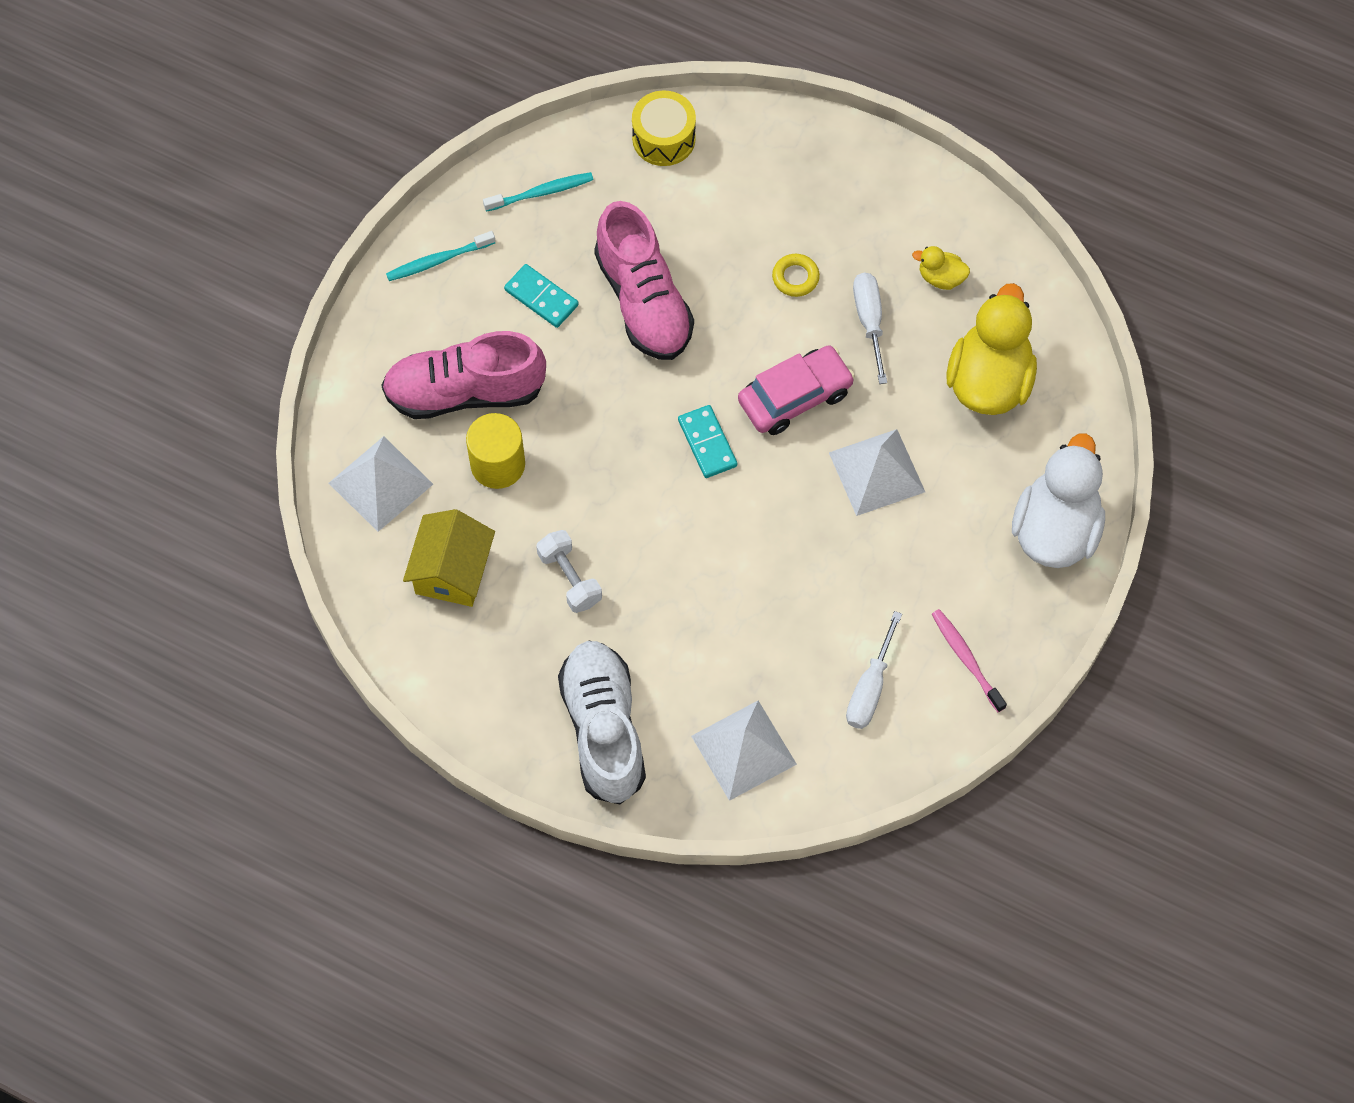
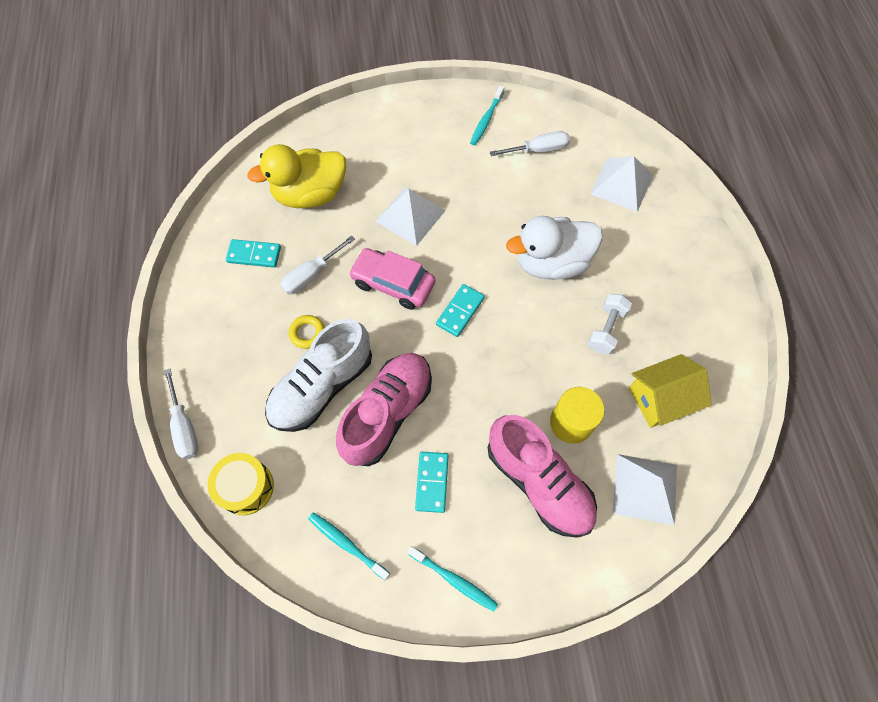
camera: 125 degrees left, 0 degrees up
(603, 729) = (673, 254): white shoe -> white shoe (322, 386)
(770, 116) = (184, 426): none -> white screwdriver
(941, 277) = (254, 255): yellow duck -> turquoise domino
(966, 659) = (486, 120): pink toothbrush -> turquoise toothbrush
(1055, 530) = (381, 120): white duck -> white duck (551, 263)

